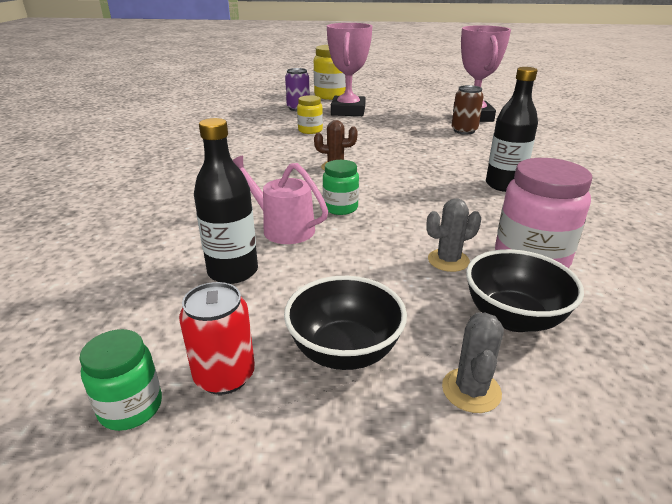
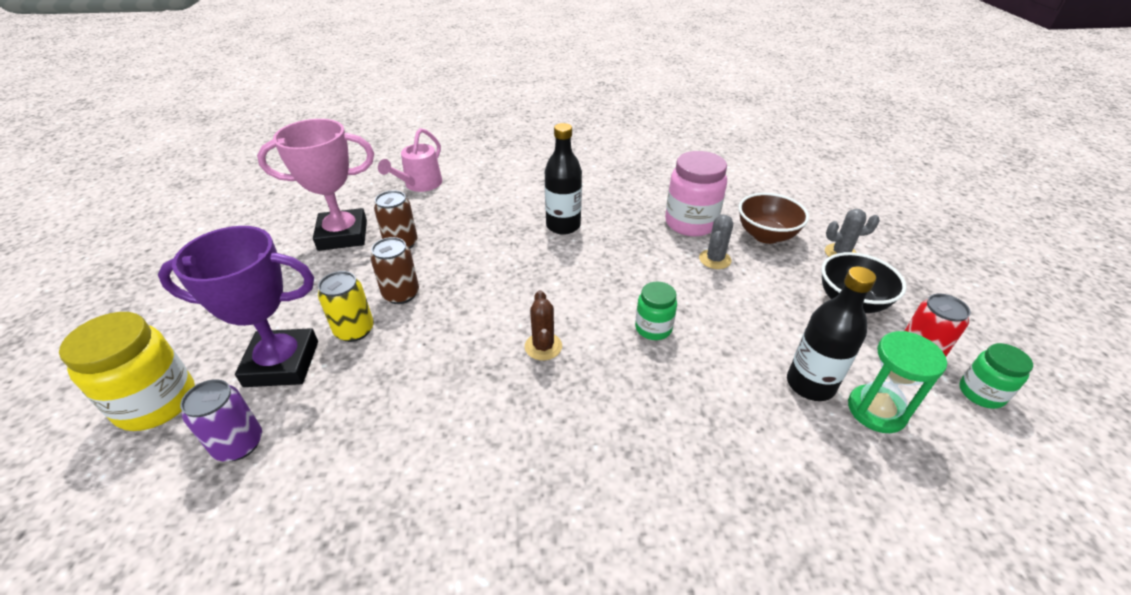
camera: 100 degrees left, 10 degrees up
(176, 302) = (876, 410): none -> green hourglass
(282, 228) = (716, 366): pink watering can -> pink watering can (420, 185)
(310, 130) = (388, 399): yellow jar -> none
(348, 111) = (282, 363): pink trophy -> purple trophy
(370, 122) = (354, 330): none -> yellow can
(403, 131) = (401, 294): none -> brown can
(448, 260) = (715, 259): grey cactus -> grey cactus turned 60 degrees clockwise
(513, 318) = (766, 235): black bowl -> brown bowl

